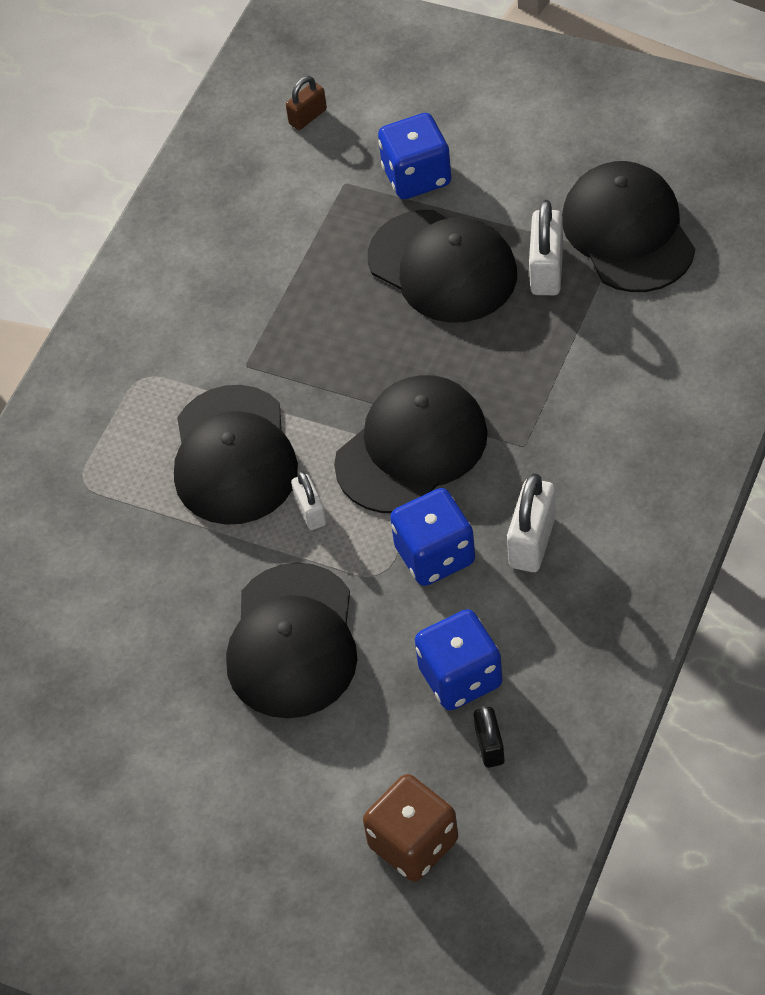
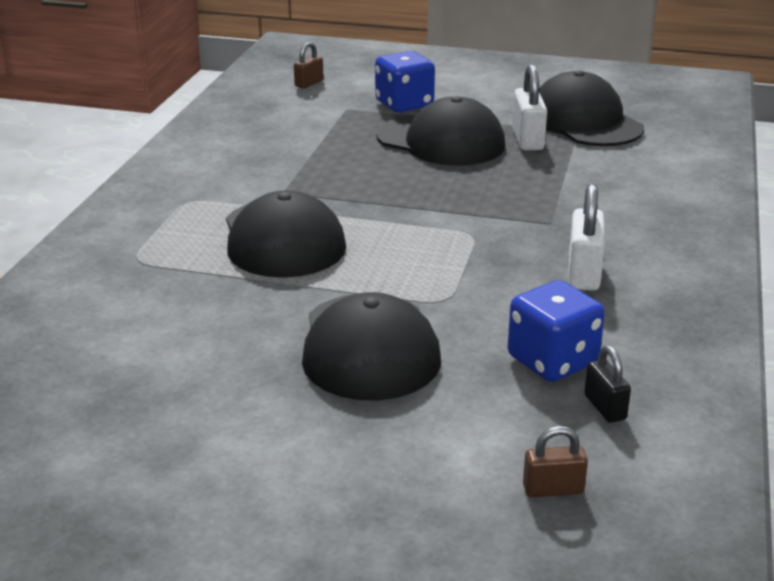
camera: 15 degrees left, 25 degrees down
(310, 511) = (365, 266): white padlock -> none
(411, 448) = (448, 228): black cap -> none
(413, 844) = (553, 489): brown dice -> brown padlock
(435, 555) = (494, 286): blue dice -> none

